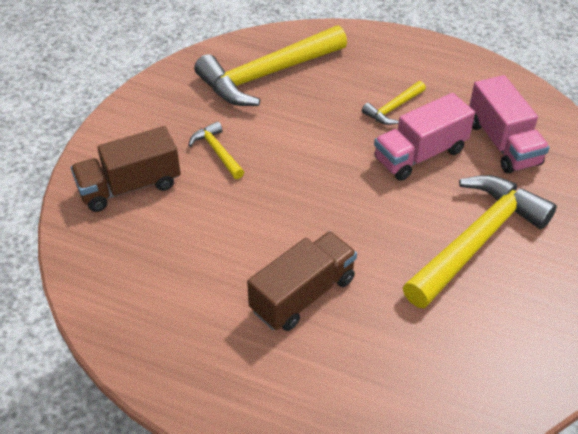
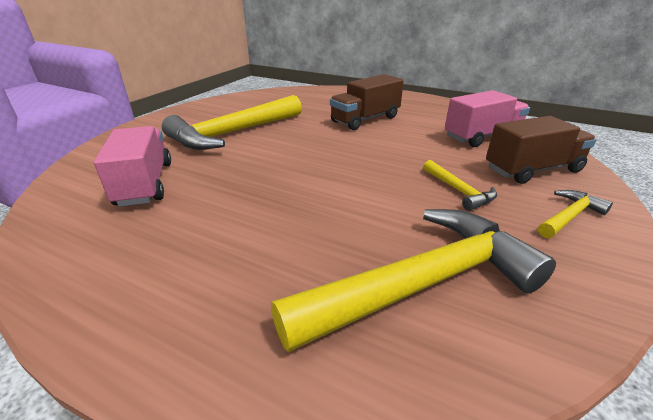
camera: 175 degrees left, 15 degrees down
(393, 108) = (241, 223): yellow hammer -> yellow hammer (569, 216)
(420, 154) = (240, 179): pink truck -> pink truck (482, 136)

